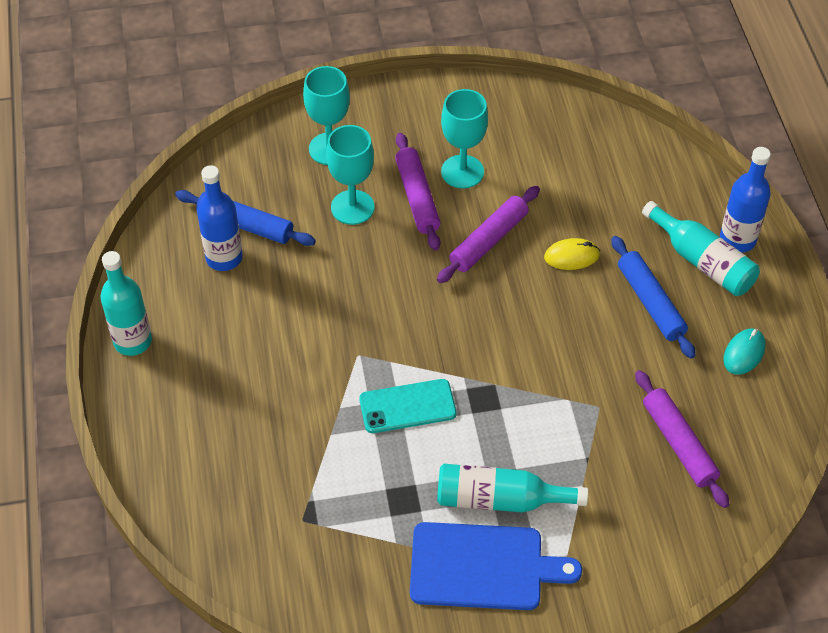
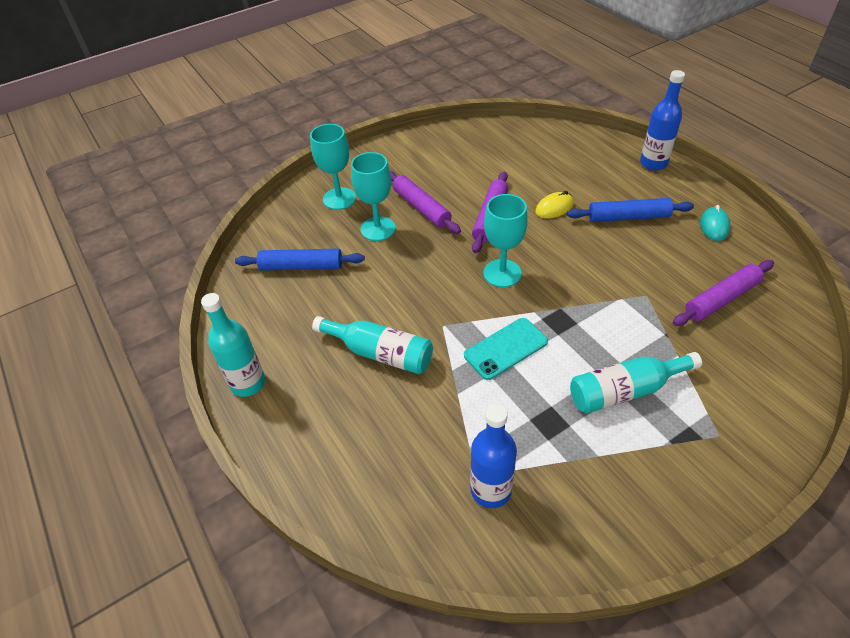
camera: 20 degrees left, 5 degrees down
(224, 258) = (296, 294): blue bottle -> blue bottle (491, 490)
(462, 172) = (443, 183): turquoise goblet -> turquoise goblet (502, 273)
(483, 567) = (651, 451): blue cutting board -> none
(650, 302) = (628, 217): blue rolling pin -> blue rolling pin turned 45 degrees counterclockwise
(679, 443) = (721, 299): purple rolling pin -> purple rolling pin turned 75 degrees counterclockwise
(702, 261) = (641, 182): turquoise bottle -> turquoise bottle (380, 353)

